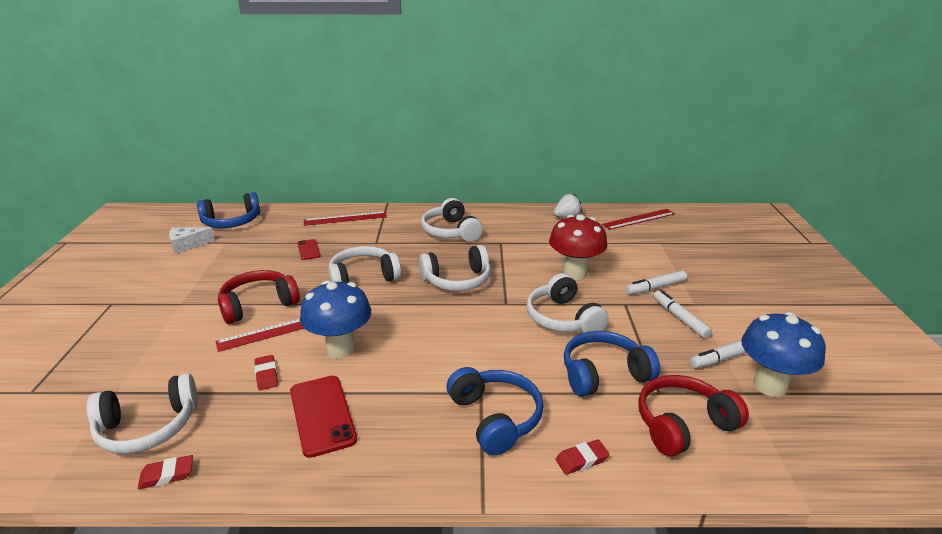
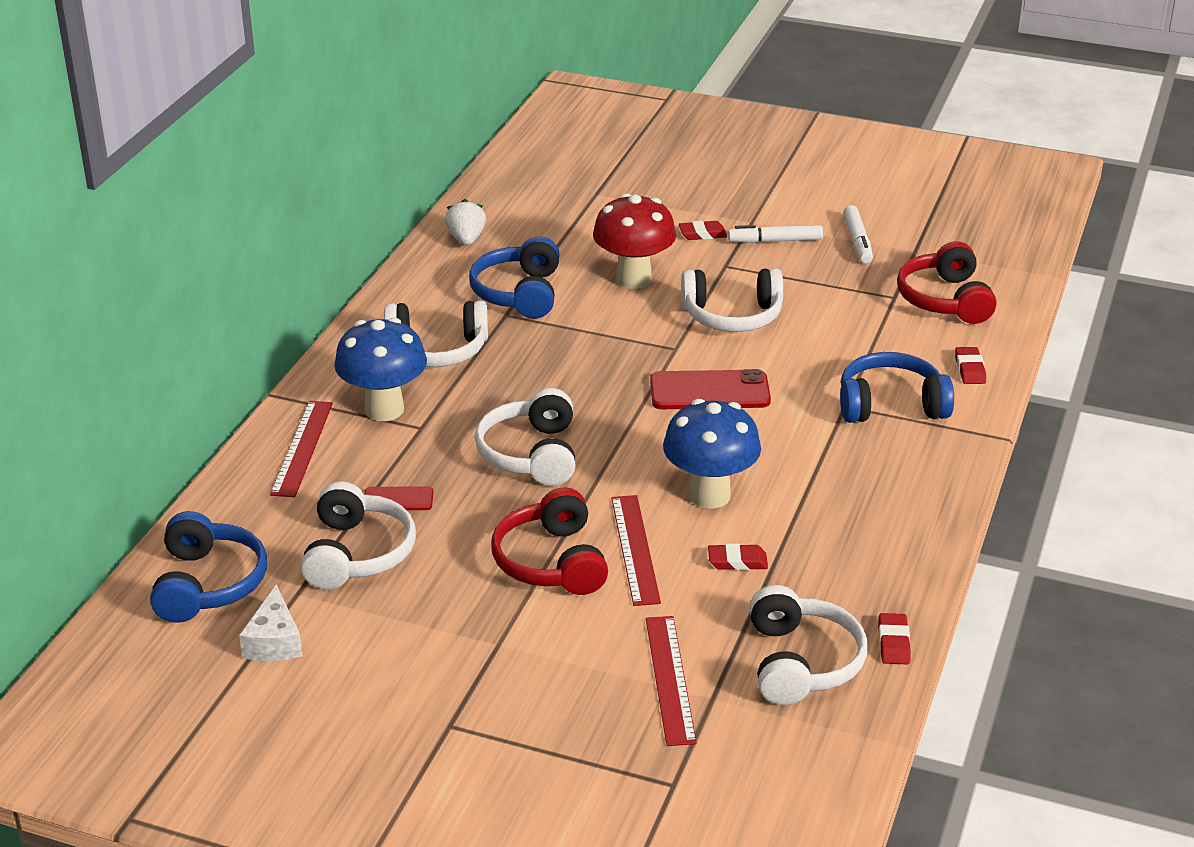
camera: 70 degrees left, 5 degrees up
(322, 415) = (836, 522): red phone -> red phone (709, 391)
(457, 280) = (592, 373): white headphones -> white headphones (357, 553)
(603, 374) = (850, 320): blue headphones -> blue headphones (519, 293)
(638, 219) = (518, 187): red ruler -> red ruler (670, 679)
(655, 287) = (702, 234): white marker -> red eraser
(770, 386) = (911, 234): blue mushroom -> blue mushroom (384, 409)

